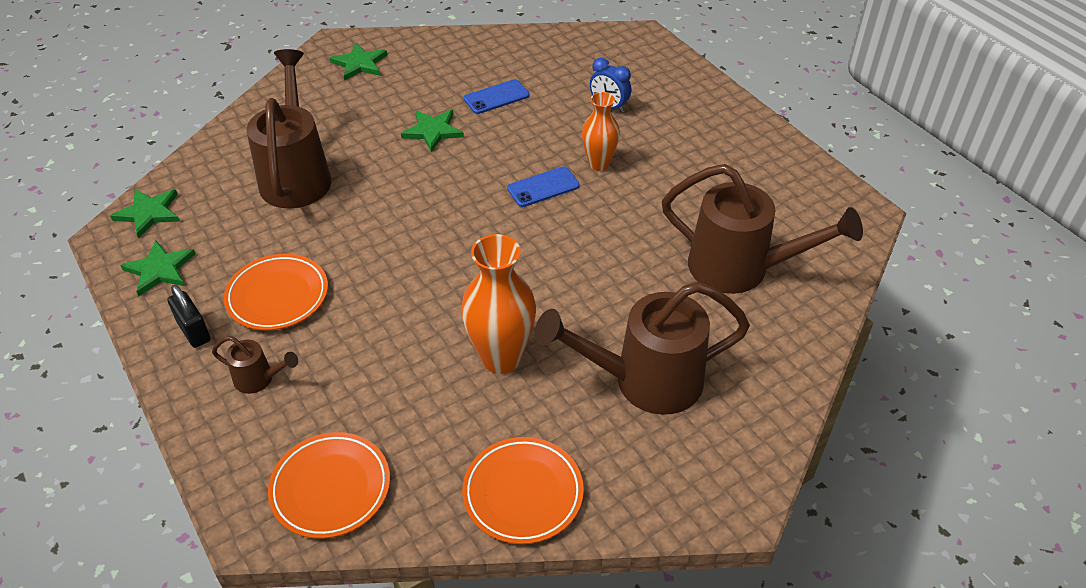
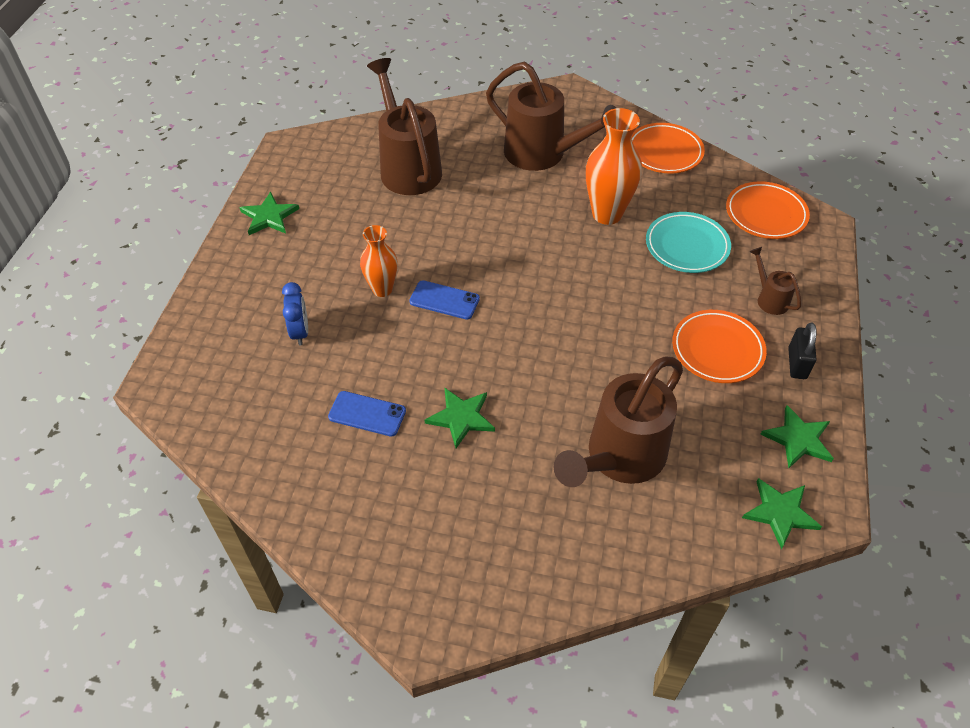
camera: 135 degrees left, 5 degrees up
(359, 64) = (433, 571): green star -> green star (269, 216)
(387, 380) = (687, 246): none -> turquoise plate

